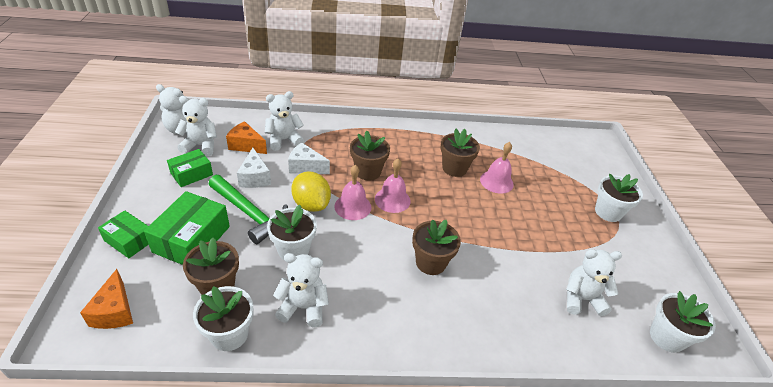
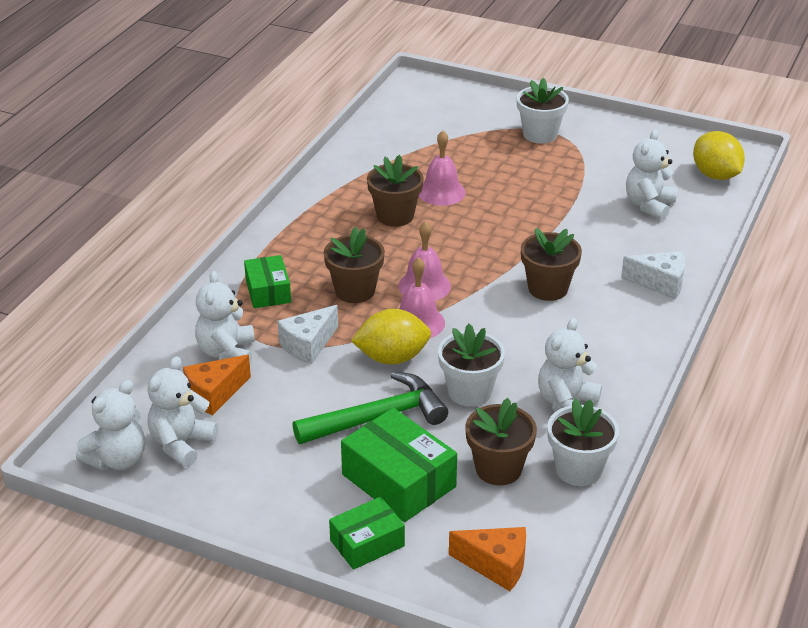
camera: 60 degrees left, 5 degrees down
(191, 174) = (250, 463): green box -> green box (268, 291)
(254, 177) = (301, 399): white cheese -> white cheese (660, 283)
(666, 337) = (715, 175): white flower pot -> yellow lemon

